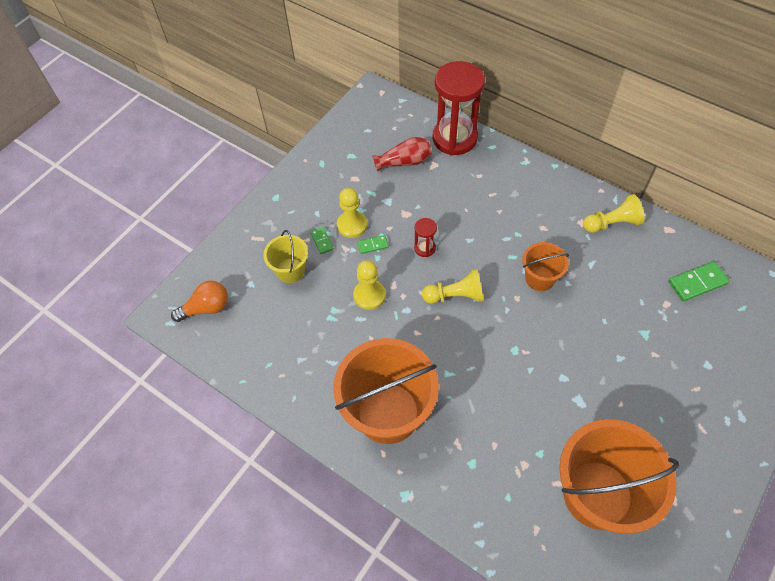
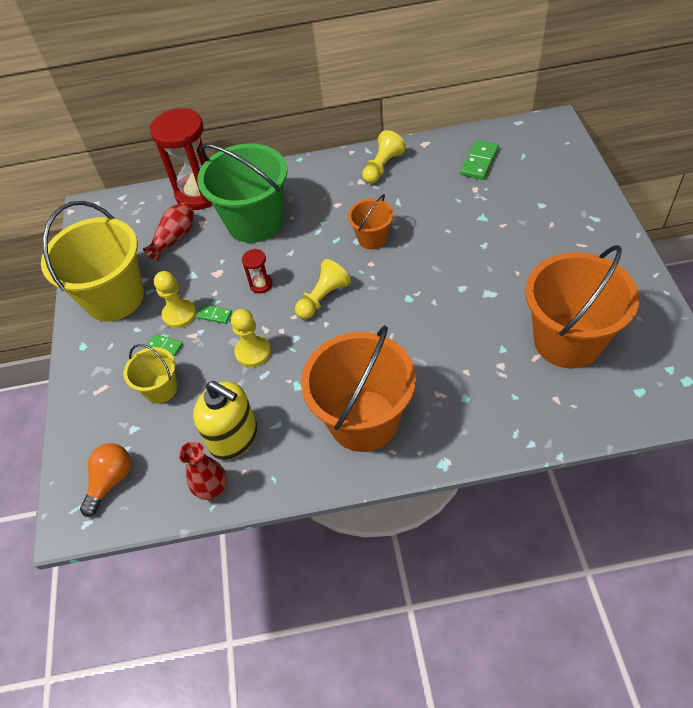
camera: 40 degrees left, 5 degrees down
(254, 369) = (212, 488): none -> red vase
(299, 346) = (234, 437): none -> yellow soap dispenser
(325, 177) = (114, 297): none -> yellow bucket
(373, 245) = (214, 315): green domino -> green domino turned 75 degrees clockwise
(470, 194) = (255, 222): none -> green bucket

